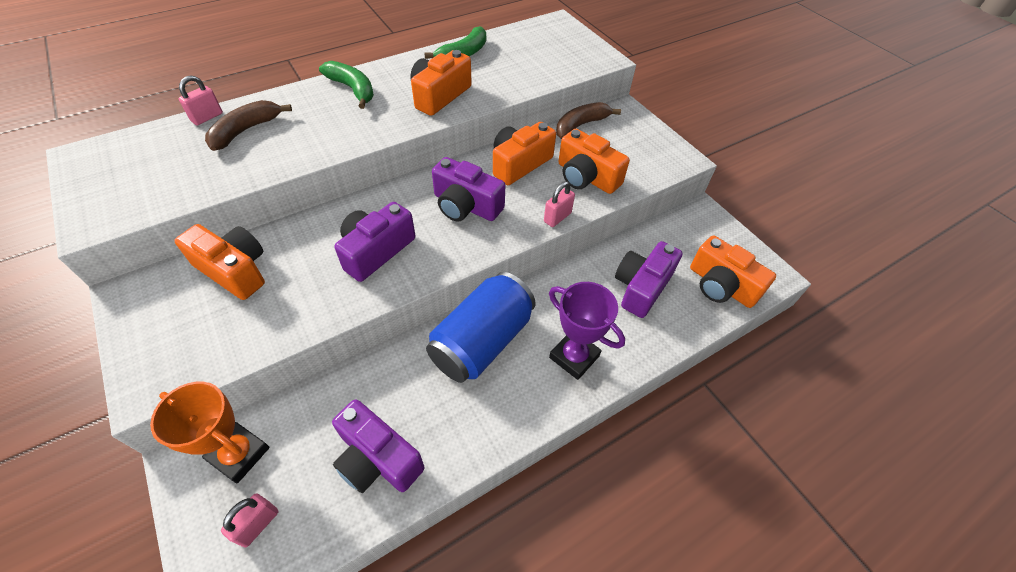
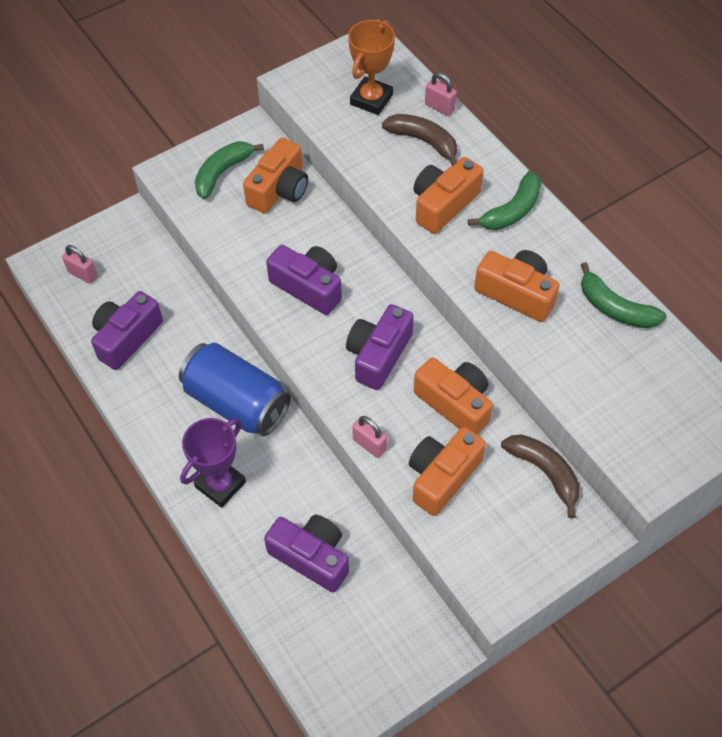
camera: 90 degrees right, 5 degrees up
(181, 325) = (222, 173): none -> green banana
(239, 454) = (134, 249): orange trophy -> orange trophy (371, 99)
(721, 285) = (319, 649): orange camera -> orange camera (443, 204)

